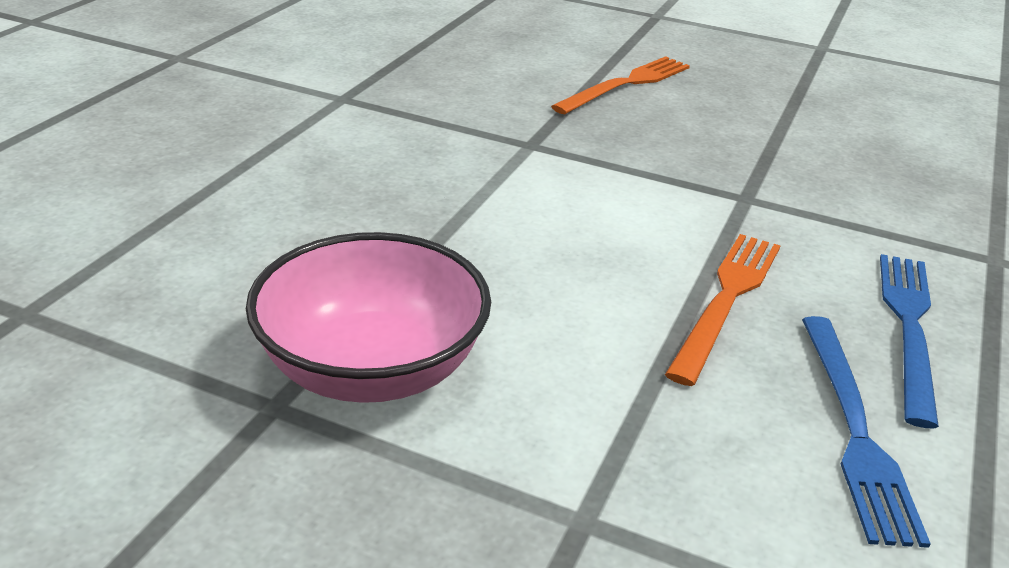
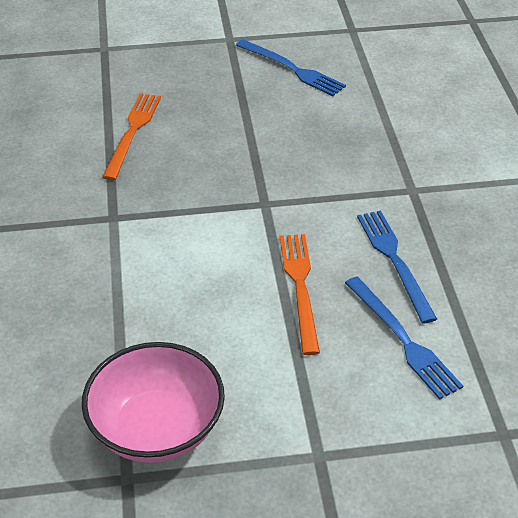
camera: 30 degrees left, 10 degrees up
(889, 93) = (292, 69): none -> blue fork

